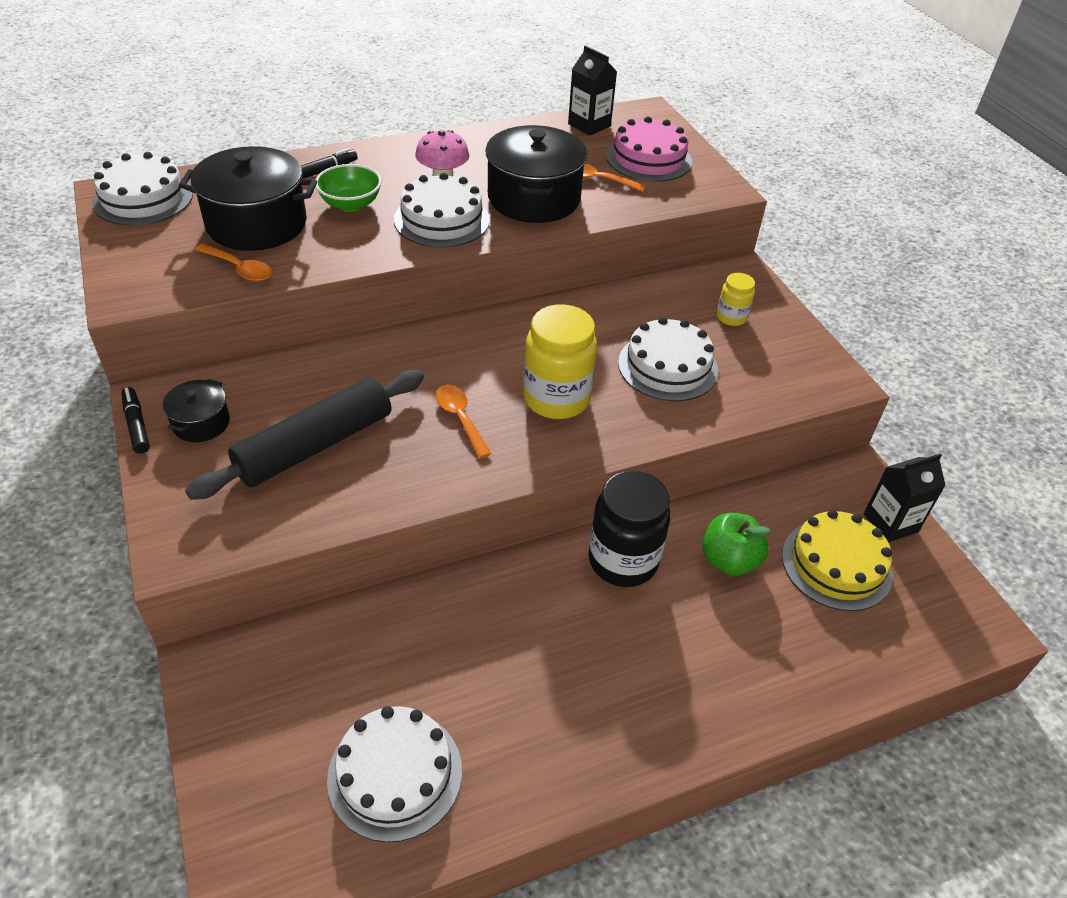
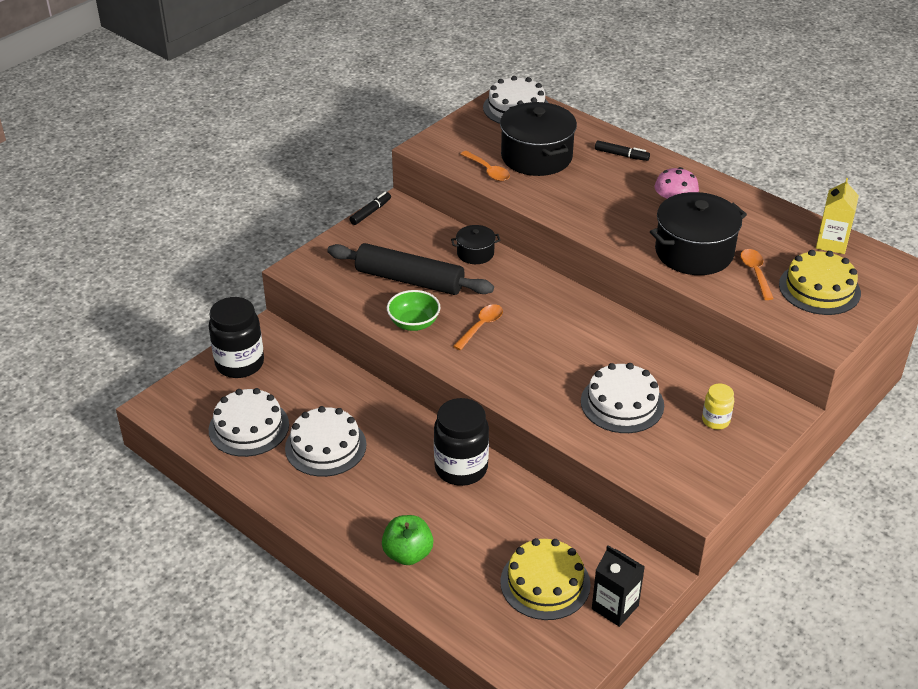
camera: 65 degrees right, 5 degrees down
(201, 423) = (391, 232): black pot -> black pot (475, 253)
(239, 269) = (488, 171): orange spoon -> orange spoon turned 45 degrees counterclockwise
(248, 731) = (240, 364): none -> black jar
(351, 204) = (596, 181): green bowl -> green bowl (414, 323)
(442, 219) = (621, 223): white cake -> white cake (325, 446)
(556, 399) = (537, 361): yellow jar -> none
(589, 125) = (831, 243): black carton -> yellow carton
(648, 159) = (819, 289): pink cake -> yellow cake
(729, 560) = (502, 522): green apple -> green apple (408, 554)

